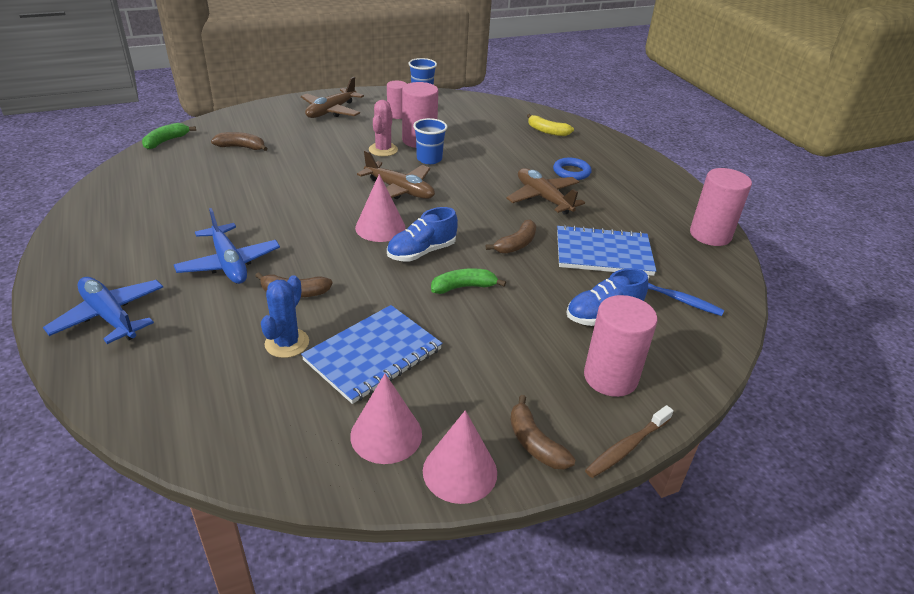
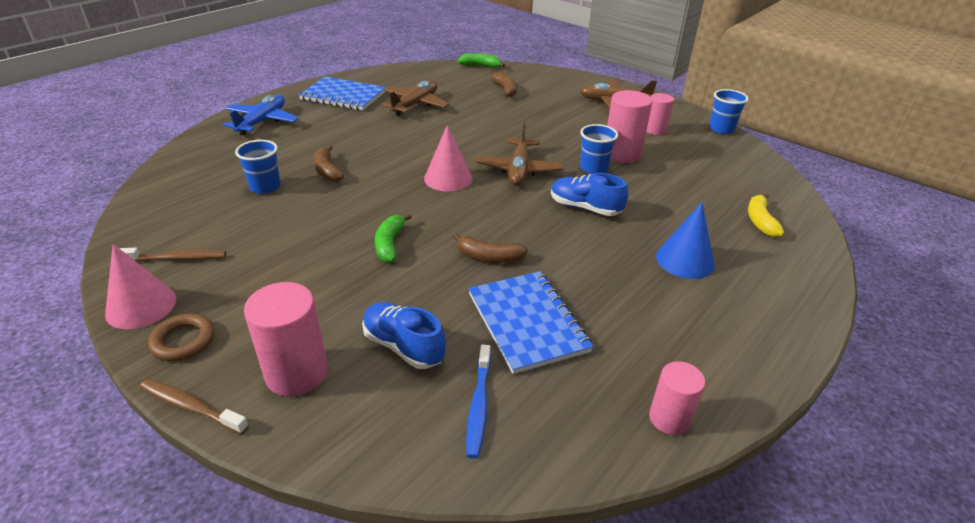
camera: 65 degrees right, 0 degrees up
(229, 263) = (346, 136): blue plane -> none
(287, 343) = (265, 187): blue cactus -> blue cup
(373, 355) = (268, 226): blue notebook -> blue notebook (343, 96)
(383, 150) = (579, 143): pink cactus -> none
(386, 434) = (176, 258): pink cone -> brown toothbrush
(421, 252) = (427, 208): blue shoe -> blue shoe (585, 208)
(463, 287) = (390, 244): green banana -> green banana turned 135 degrees counterclockwise
(535, 443) = (183, 341): brown banana -> brown ring
(543, 198) = (600, 253): brown plane -> brown plane (415, 104)
(571, 172) = (685, 260): blue ring -> blue cone
(710, 235) = (669, 418): pink cylinder -> pink cylinder, size x0.63

